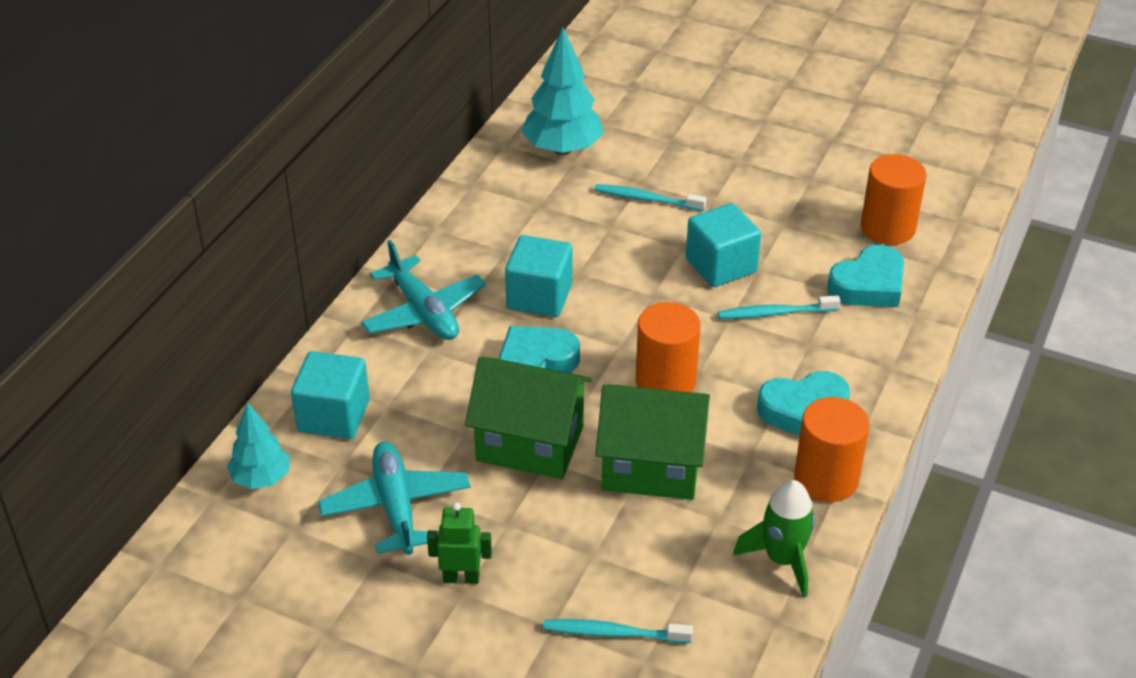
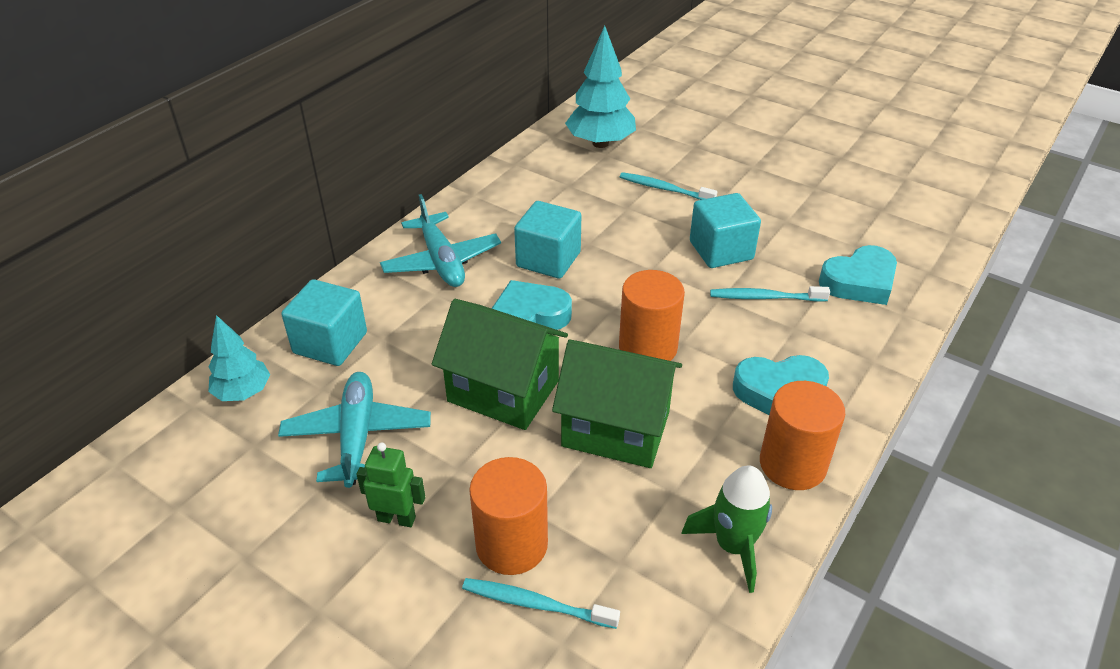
camera: 10 degrees right, 0 degrees up
(888, 228) = (883, 234): orange cylinder -> orange cylinder (511, 544)

